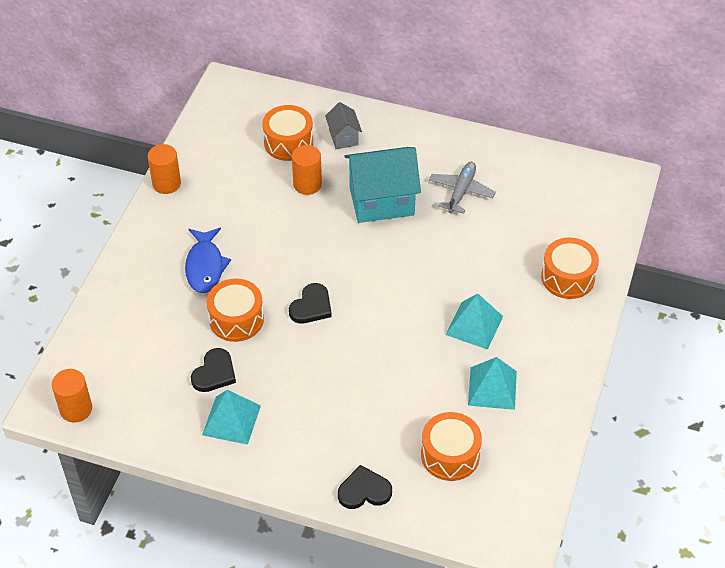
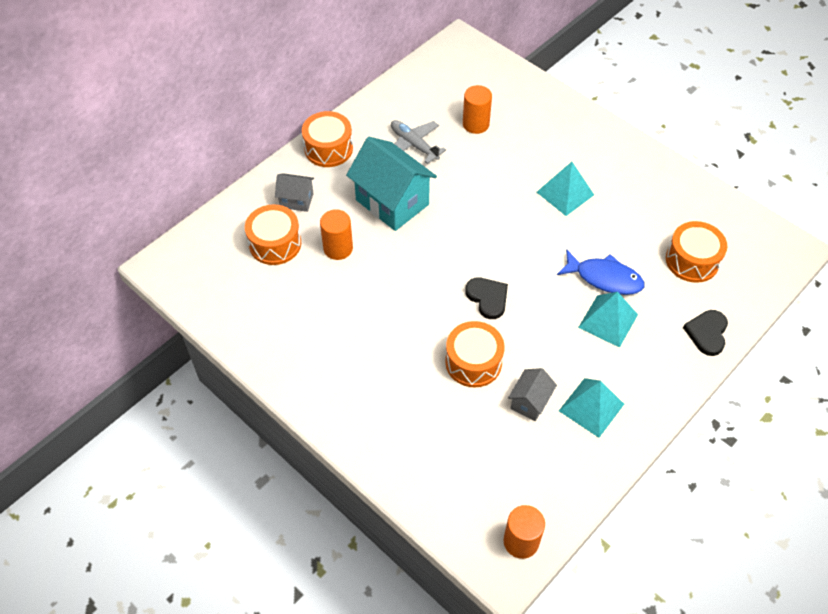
camera: 65 degrees left, 5 degrees up
(166, 184) = (264, 362): orange cylinder -> orange cylinder (475, 124)
(205, 266) = (393, 365): blue fish -> blue fish (604, 278)
(214, 373) = (530, 402): black heart -> grey house
(381, 201) = (392, 202): turquoise house -> turquoise house turned 60 degrees counterclockwise
(492, 388) = (635, 207): turquoise pyramid -> turquoise pyramid (608, 321)
(567, 277) = (545, 116): orange drum -> orange drum (328, 148)

